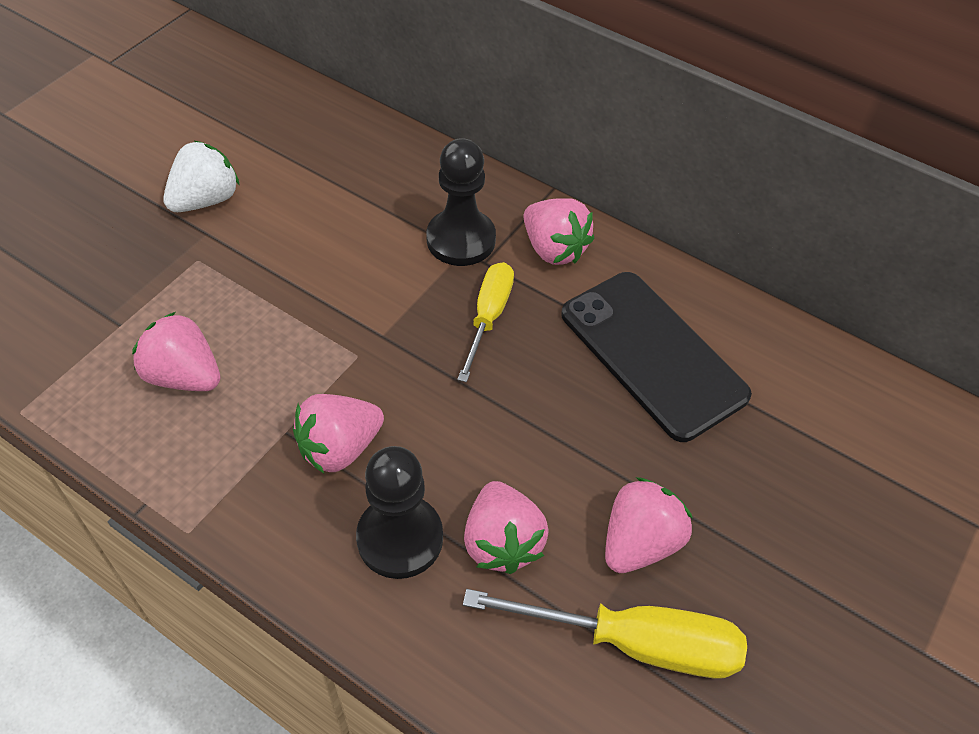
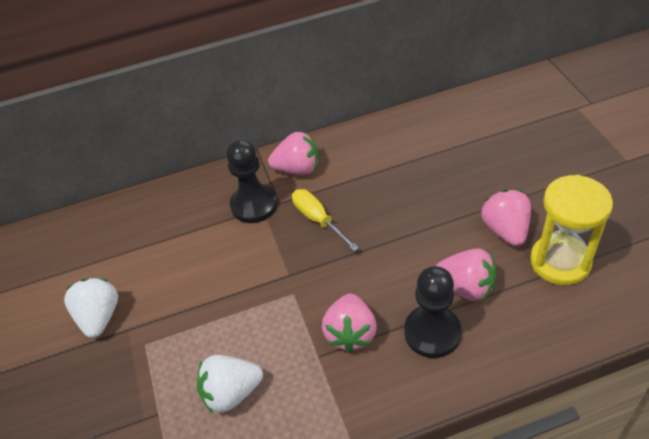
camera: 45 degrees left, 5 degrees down
(184, 376) = (231, 393): pink strawberry -> white strawberry
(634, 642) = (560, 262): yellow screwdriver -> yellow hourglass
(652, 354) = (399, 165): black phone -> none

